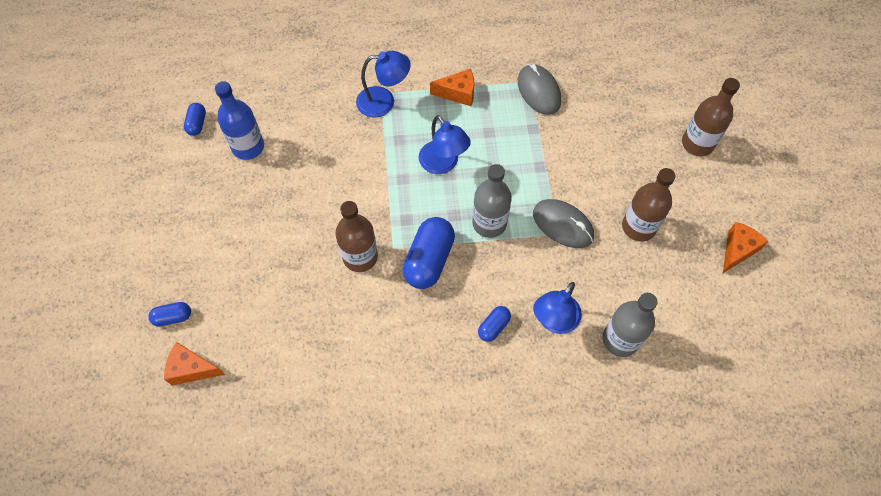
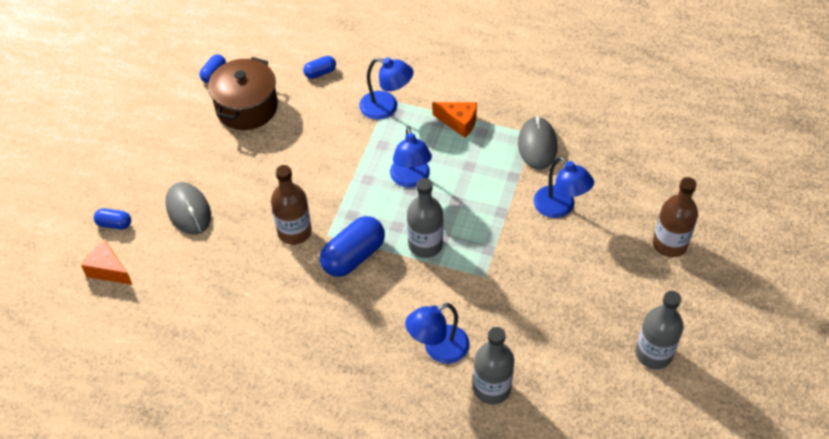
camera: 25 degrees right, 10 degrees down
(248, 147) = (247, 107): blue bottle -> brown pot
(493, 327) = (380, 333): blue capsule -> blue capsule (320, 73)
(562, 225) = (493, 270): grey mouse -> grey mouse (188, 210)
(589, 144) = (560, 208): none -> blue lamp
(638, 227) = (566, 298): brown bottle -> none
(737, 250) = (653, 354): orange cheese -> grey bottle

